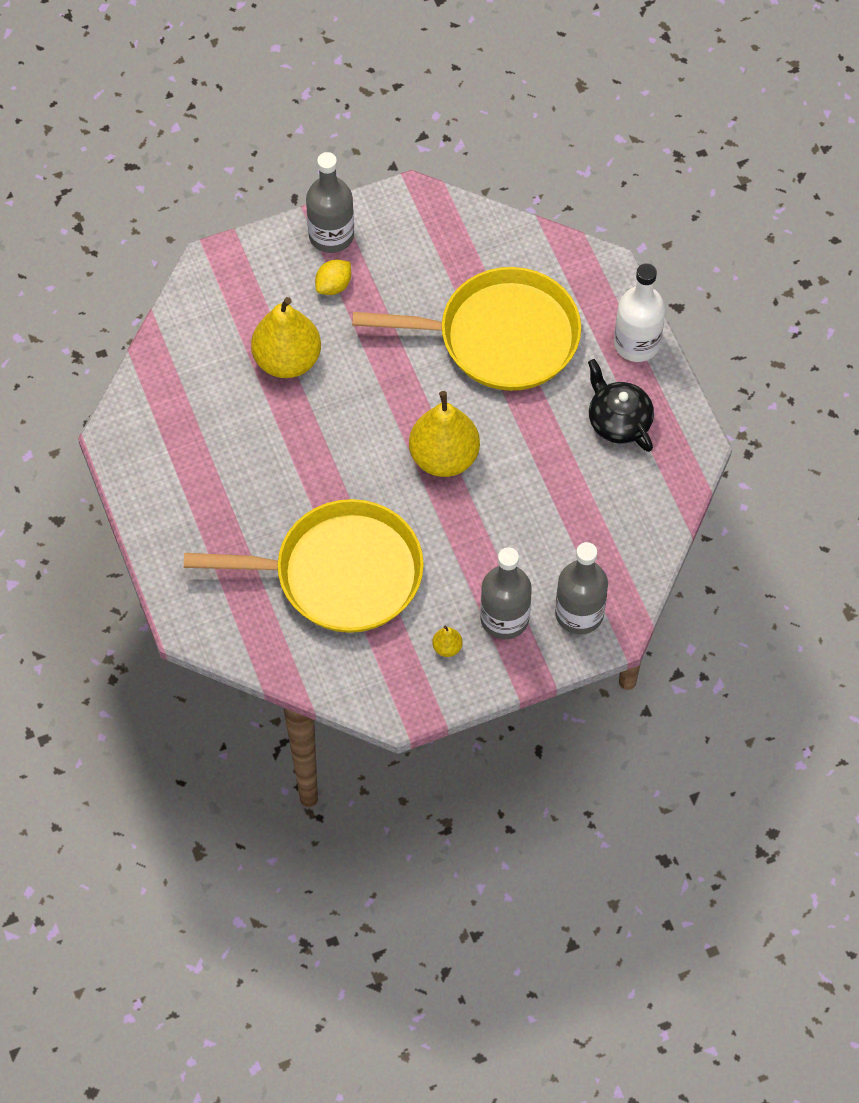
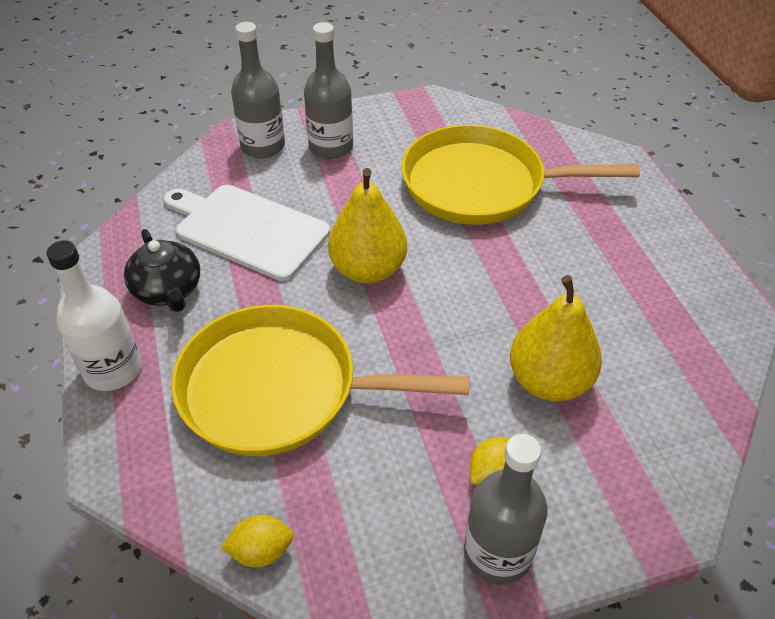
camera: 175 degrees left, 15 degrees down
(447, 647) = (385, 132): yellow pear -> none
(487, 225) = (261, 551): none -> yellow lemon
(566, 495) = (247, 230): none -> white cutting board

